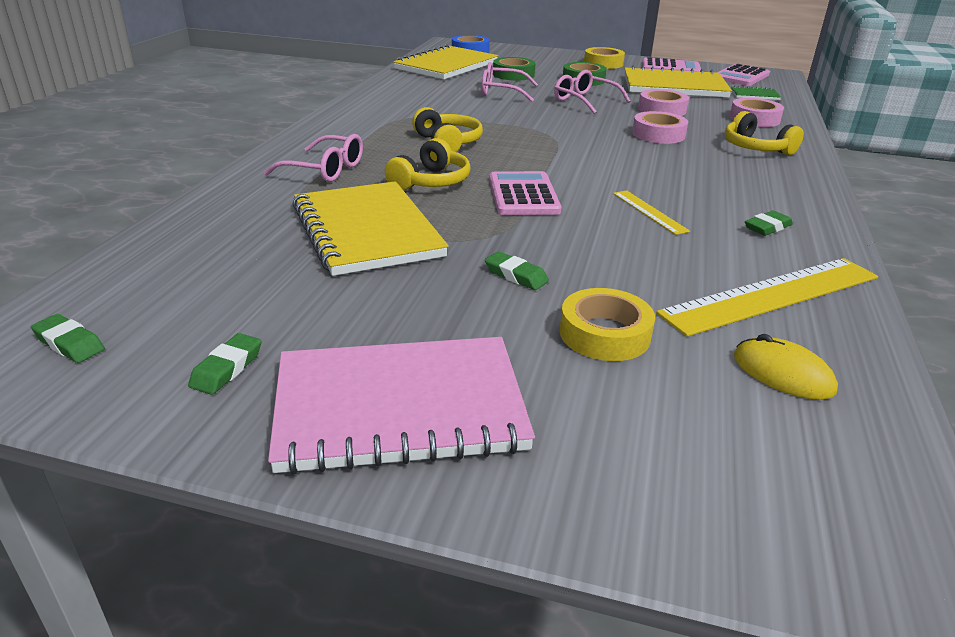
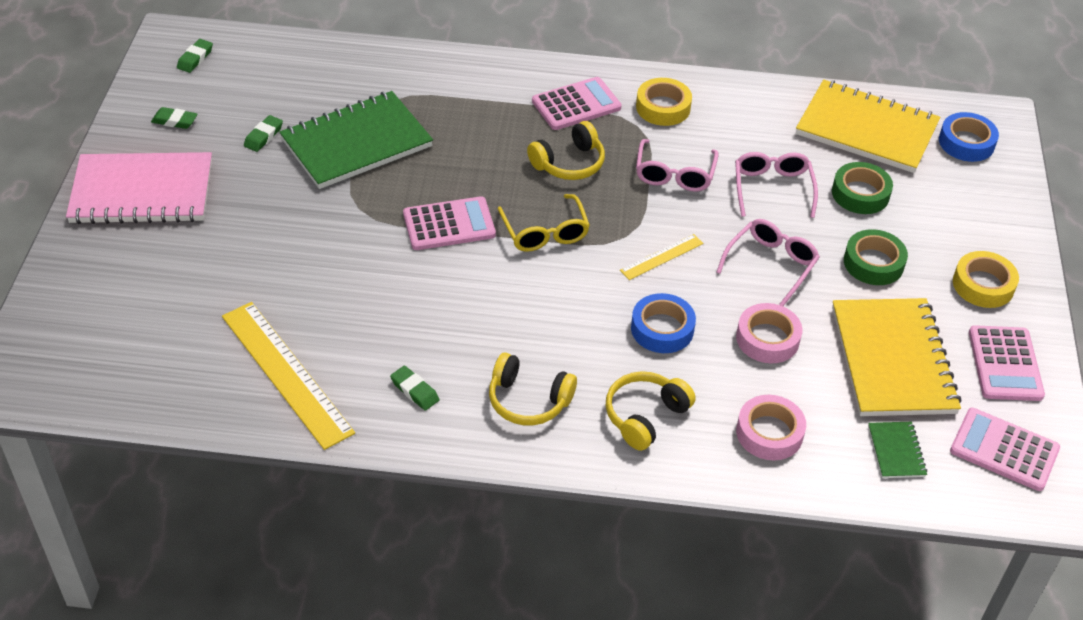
camera: 80 degrees right, 15 degrees up
(325, 170) = (472, 98): pink glasses -> pink glasses (674, 174)
(365, 133) = (576, 105): none -> pink calculator
(367, 231) = (356, 143): yellow notebook -> green notebook
(399, 407) = (142, 192): pink notebook -> pink notebook turned 75 degrees counterclockwise
(431, 182) = (463, 164): yellow headphones -> yellow headphones (528, 400)
(516, 275) = (297, 228): green eraser -> green eraser (263, 136)
(541, 159) = (545, 232): none -> yellow glasses
(604, 334) = (222, 275): yellow tape -> yellow tape (663, 107)
(649, 212) = (432, 309): yellow ruler -> yellow ruler (662, 257)
(658, 134) = (662, 329): pink tape -> blue tape
(783, 373) = (181, 362): yellow mouse -> none

